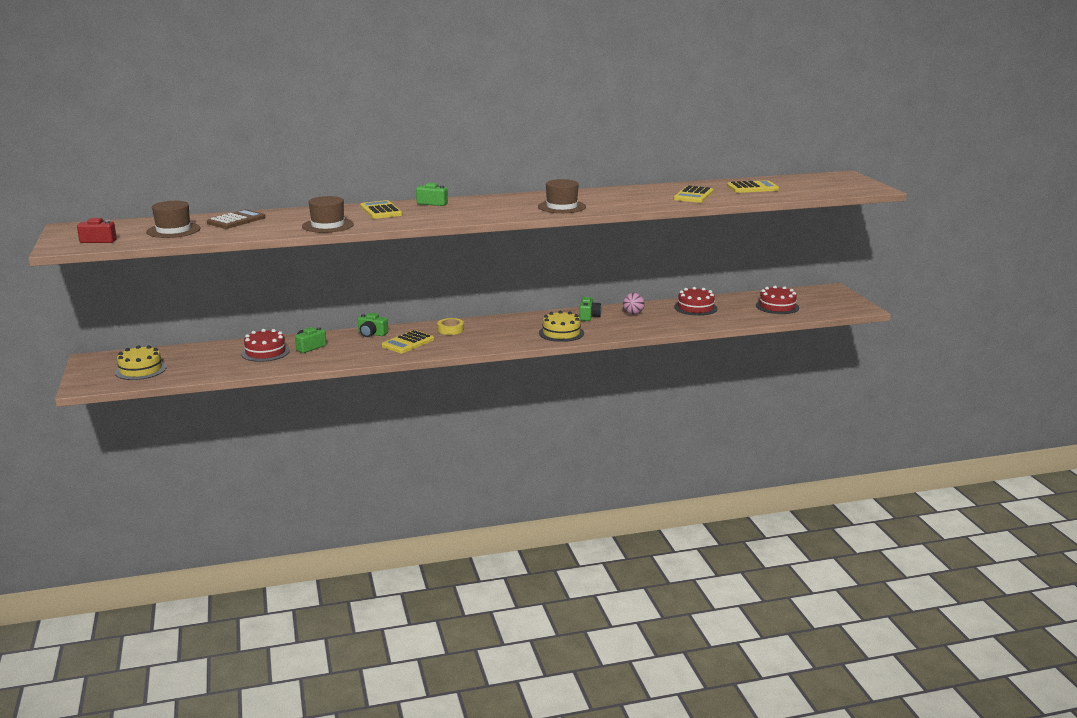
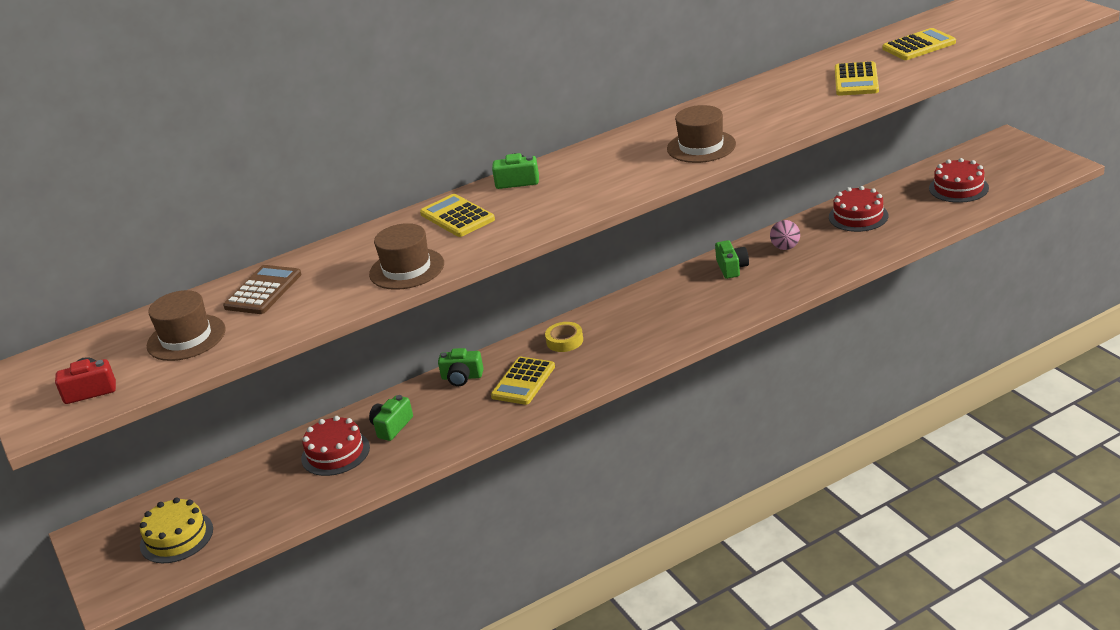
camera: 10 degrees left, 10 degrees up
(561, 333) = (716, 309): yellow cake -> none

